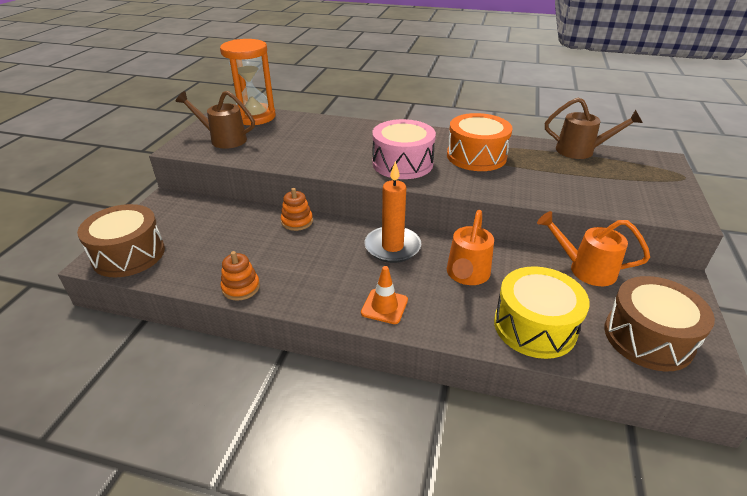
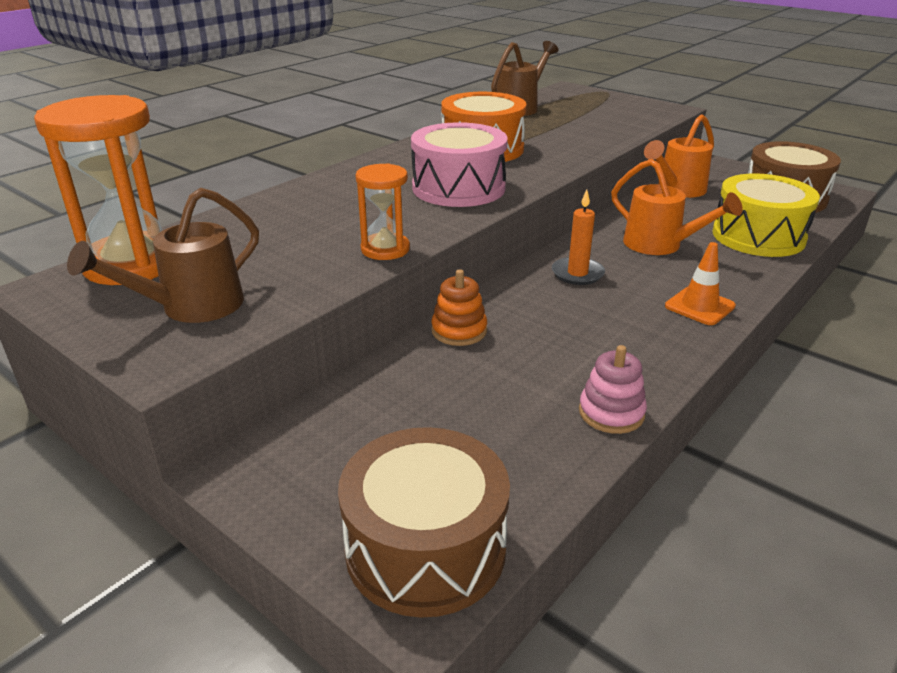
camera: 65 degrees left, 5 degrees down
(241, 287) = (611, 413): orange stacking toy -> pink stacking toy
(304, 163) = (385, 249): none -> orange hourglass
(392, 247) = (577, 273): orange candle -> orange candle, size x0.64

